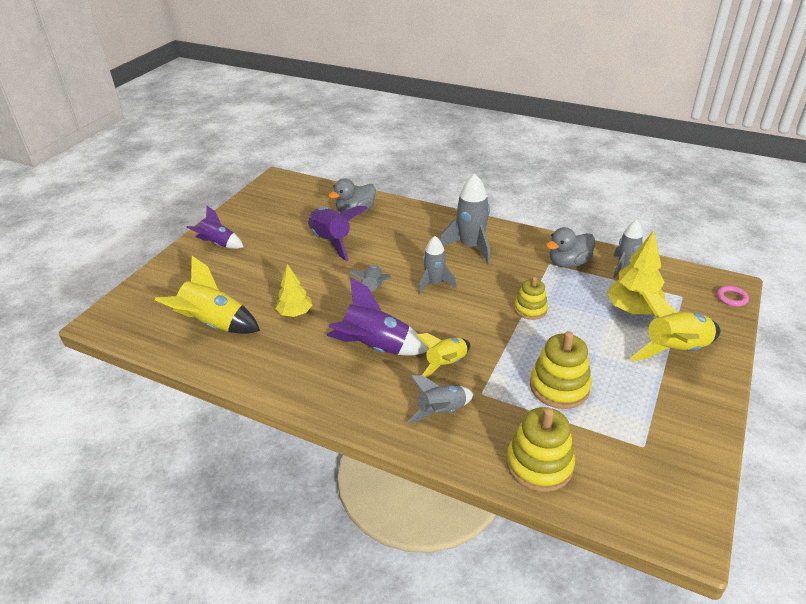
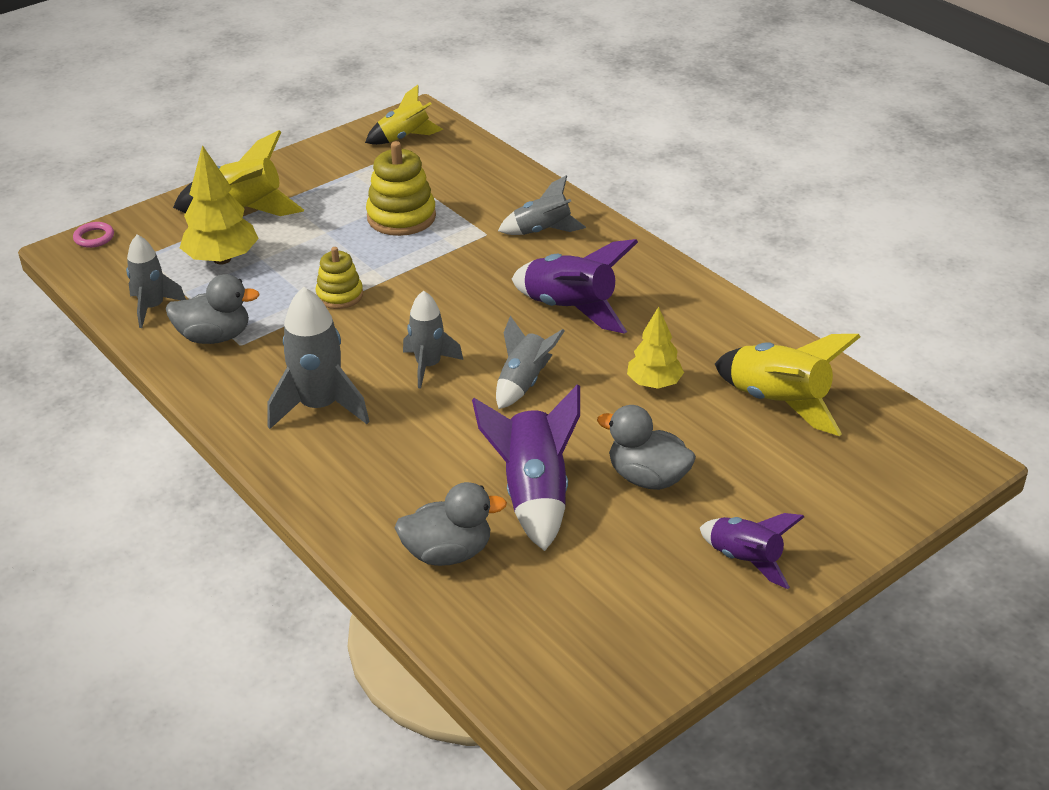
camera: 155 degrees left, 0 degrees up
(278, 264) = (647, 478): none -> grey duck
(446, 364) = (500, 268): yellow rocket -> yellow rocket (404, 137)
(539, 464) = (486, 174): yellow stacking toy -> none

